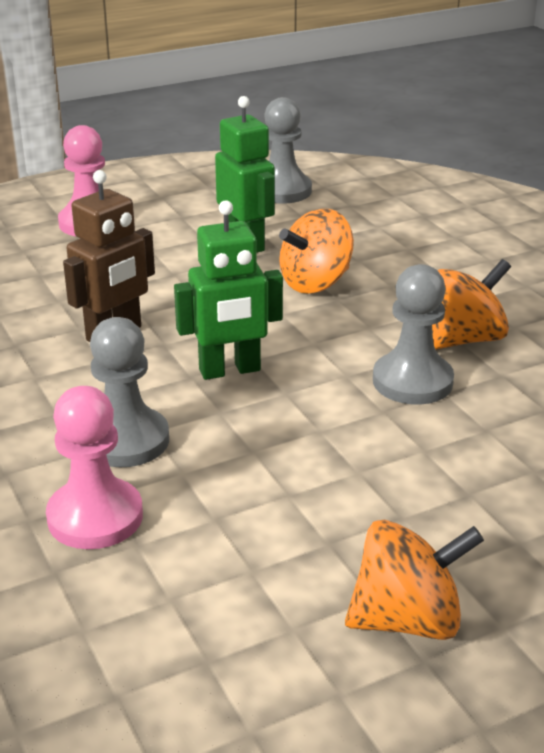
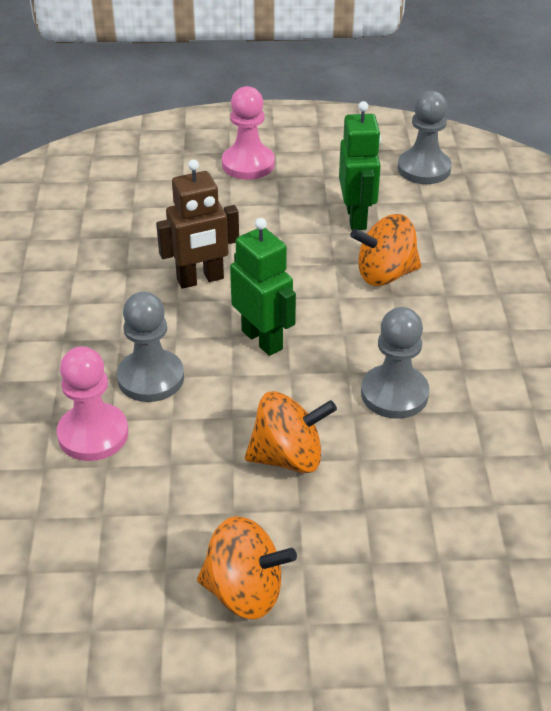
camera: 25 degrees right, 10 degrees up
(230, 370) = (262, 339): green robot -> green robot turned 135 degrees counterclockwise
(464, 339) = (466, 367): orange spinning top -> orange spinning top (288, 457)

